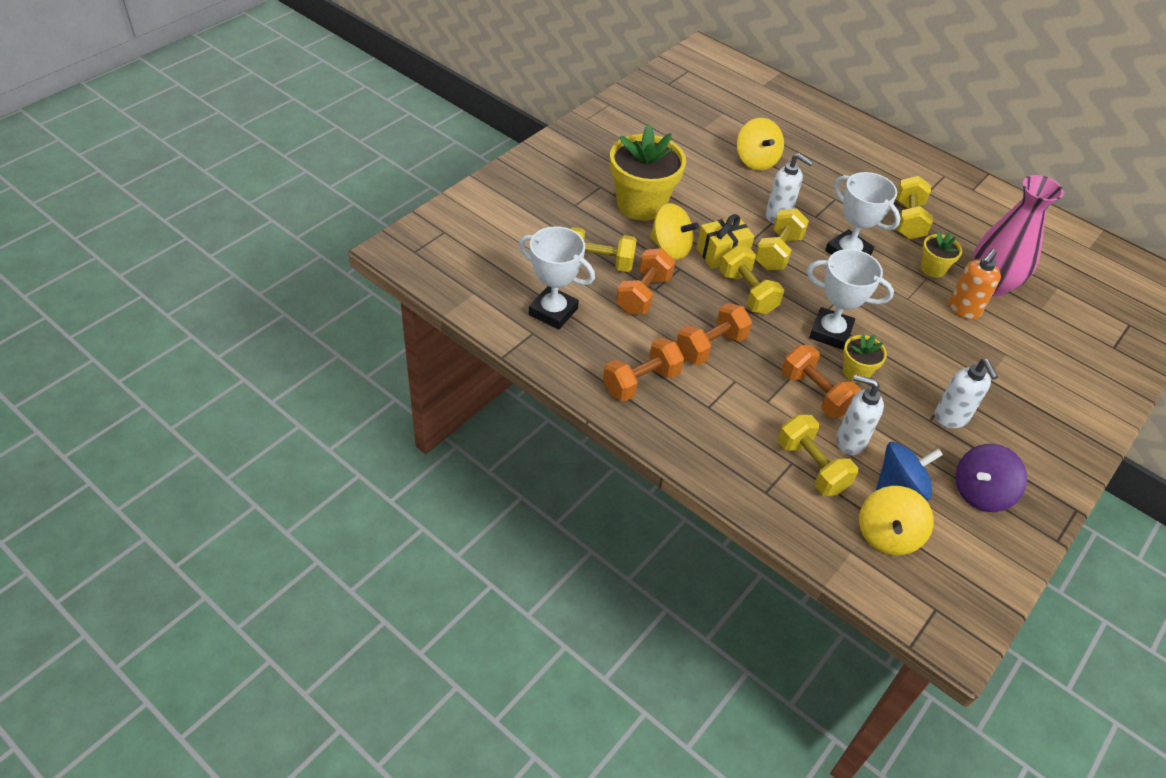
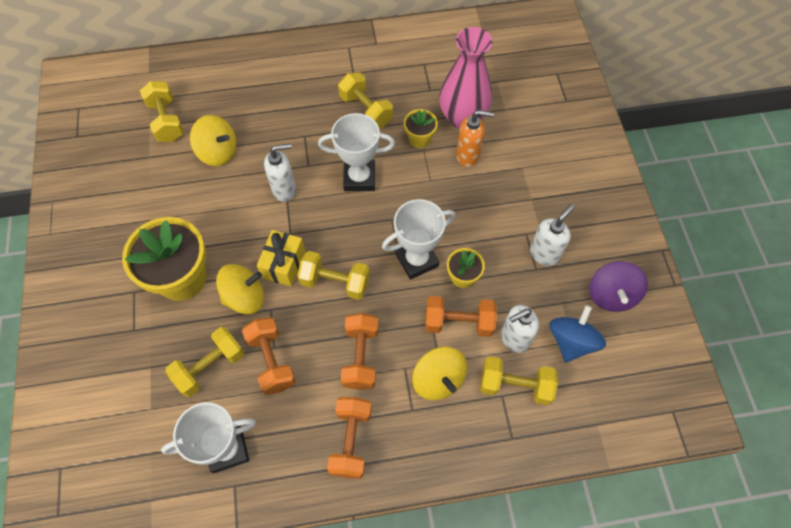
camera: 45 degrees left, 15 degrees up
(778, 252) = (317, 224): yellow dumbbell -> yellow dumbbell (167, 121)
(887, 535) = (601, 388): yellow spinning top -> yellow spinning top (438, 379)
(951, 418) = (544, 253): white soap dispenser -> white soap dispenser turned 75 degrees counterclockwise
(963, 310) = (468, 156): orange soap dispenser -> orange soap dispenser turned 75 degrees counterclockwise

